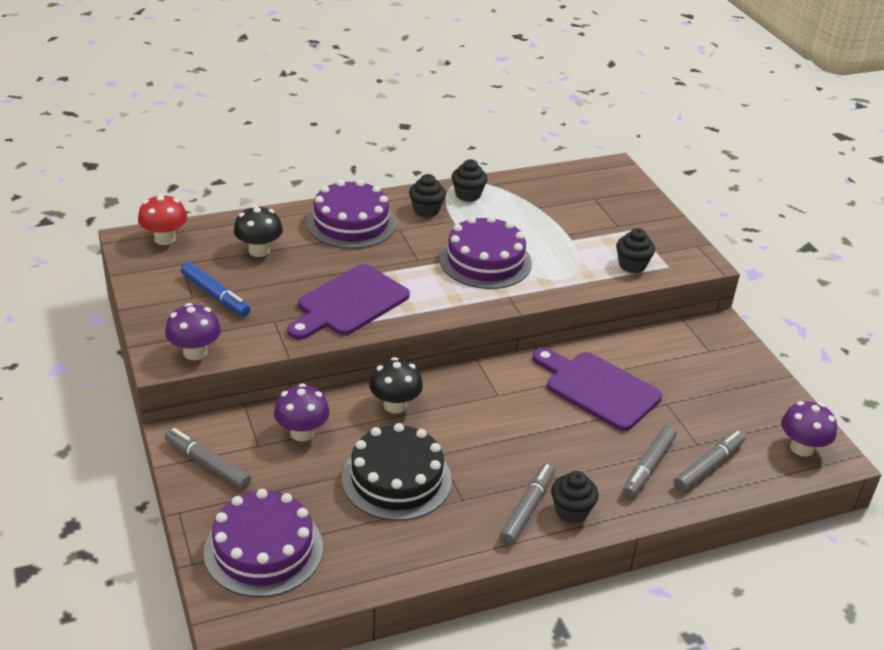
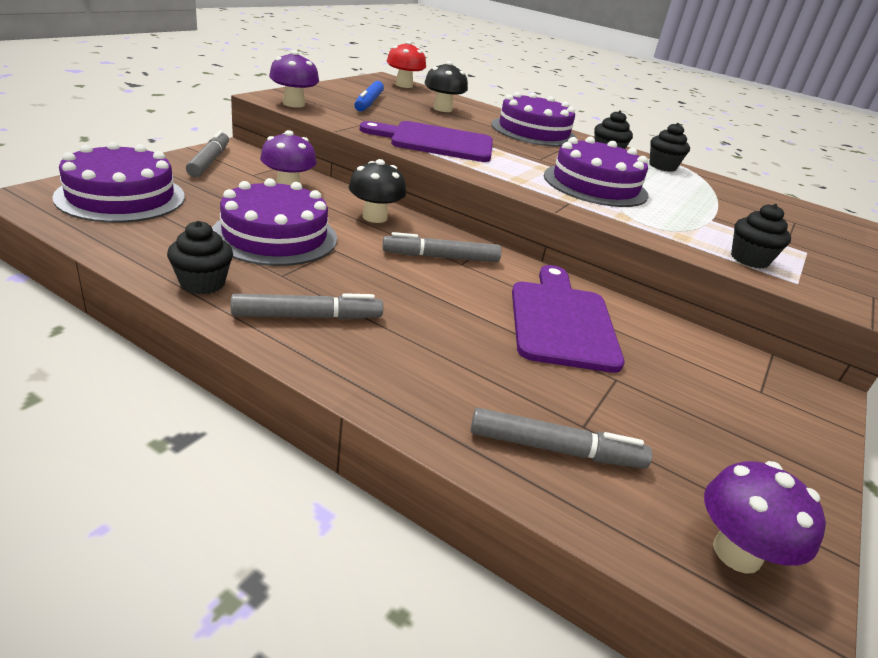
camera: 50 degrees right, 5 degrees down
(396, 479) = (275, 236): black cake -> purple cake
(571, 511) = (336, 348): black cupcake -> black cupcake (202, 283)
(648, 467) = (483, 391): grey marker -> grey marker (441, 257)

